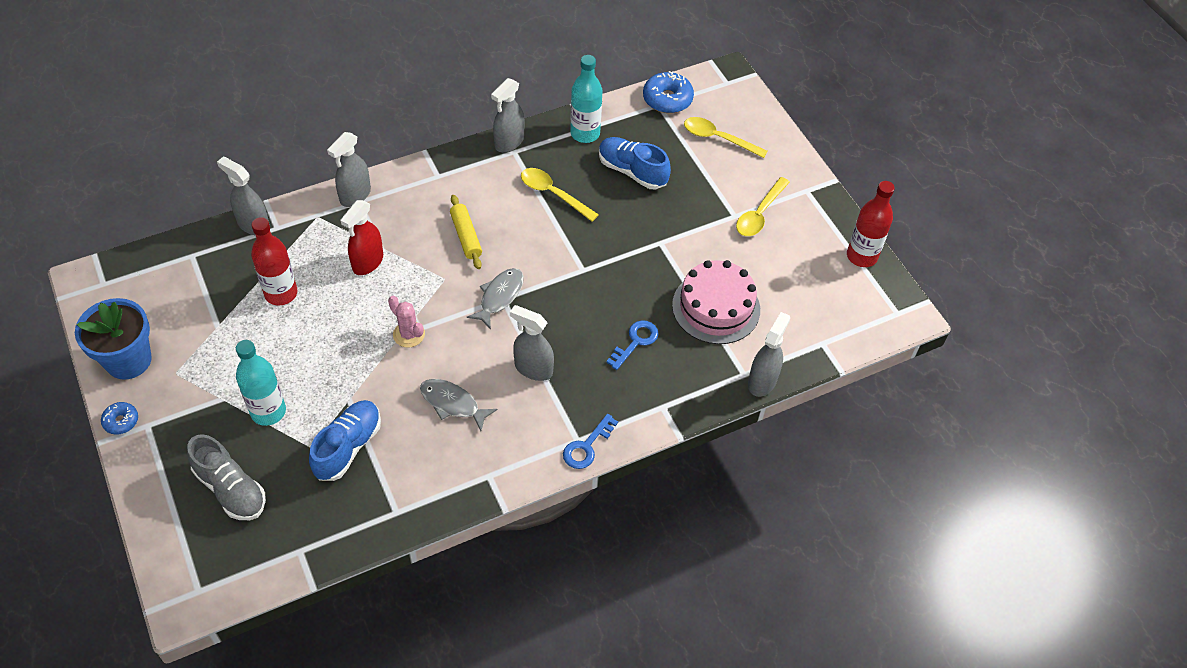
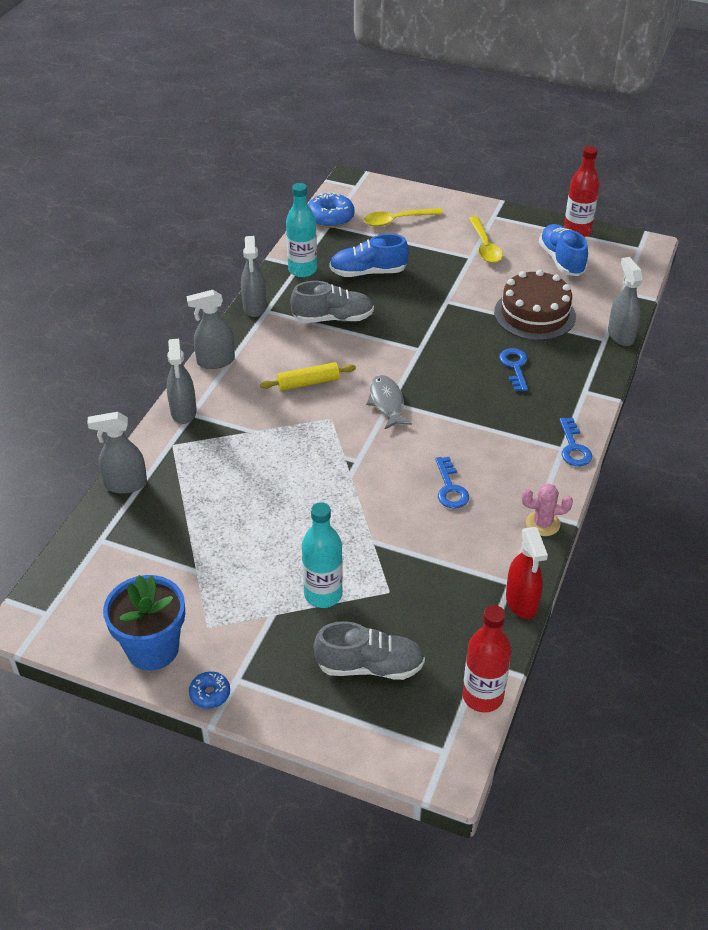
camera: 40 degrees left, 10 degrees down
(281, 293) = (217, 513): red bottle -> red bottle (482, 696)
(348, 447) = (417, 570): blue shoe -> blue shoe (561, 260)
(367, 262) = (257, 447): red spray bottle -> red spray bottle (521, 602)
(409, 334) = (356, 469): pink cactus -> pink cactus (542, 523)
(453, 403) = (450, 488): grey fish -> blue key
(466, 236) = (308, 383): yellow rolling pin -> yellow rolling pin turned 45 degrees counterclockwise
(533, 368) = (473, 428): grey spray bottle -> grey spray bottle (215, 361)
(553, 194) = (333, 318): yellow spoon -> grey shoe
(716, 307) = (534, 314): pink cake -> brown cake

